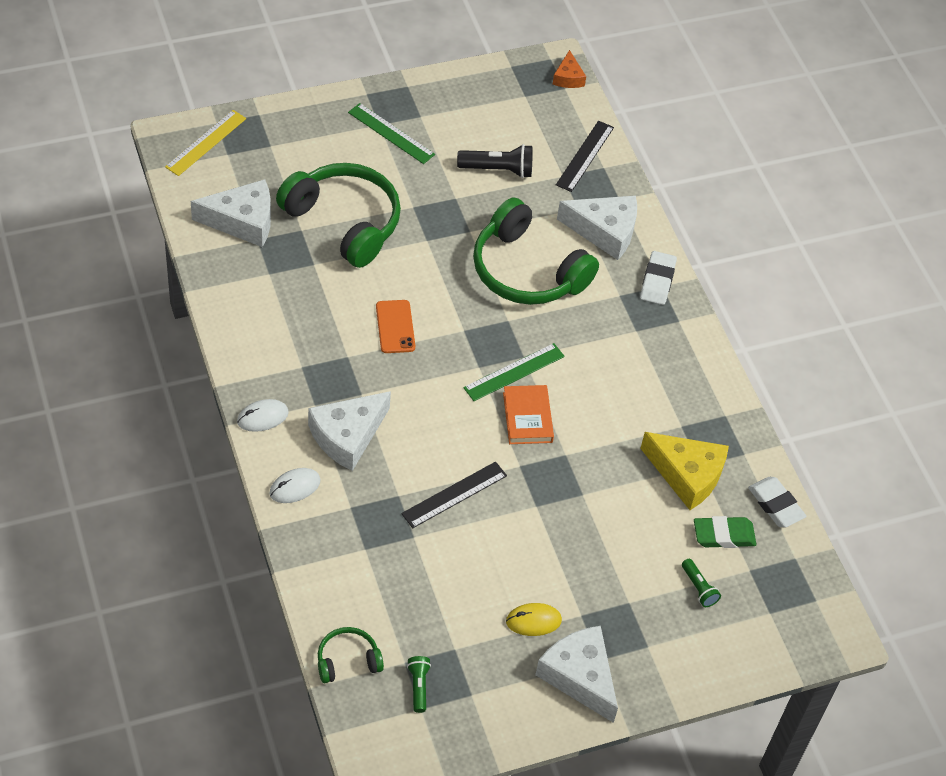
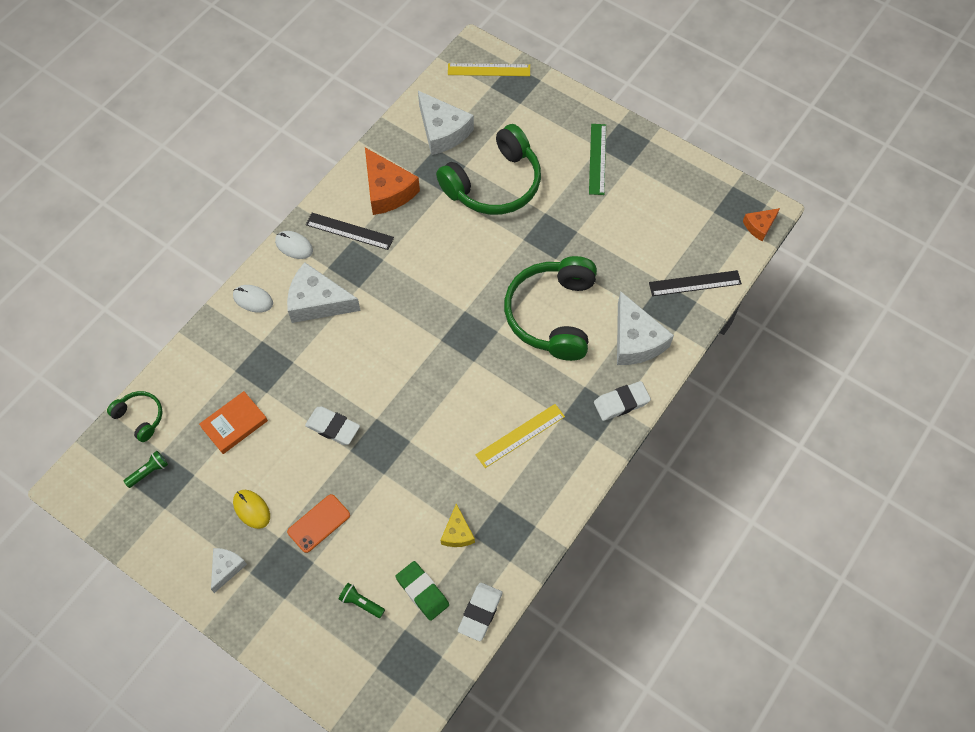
camera: 60 degrees right, 10 degrees up
(270, 305) = (387, 190): none -> orange cheese
(344, 222) = (494, 184): green headphones -> green headphones turned 45 degrees clockwise
(395, 327) = (431, 269): orange phone -> orange phone (319, 523)
(454, 495) = (319, 394): black ruler -> black ruler (349, 231)
(498, 170) = (627, 240): black flashlight -> none
(500, 505) = (333, 427): none -> white eraser
(514, 372) = (455, 364): green ruler -> none
(527, 417) = (422, 397): orange book -> orange book (234, 424)
(579, 676) = (226, 568): white cheese -> white cheese, size x0.54
(629, 370) = (520, 435): none -> yellow ruler
(687, 475) = (457, 533): yellow cheese -> yellow cheese, size x0.54
(698, 588) = (361, 603): green flashlight -> green flashlight turned 90 degrees clockwise

